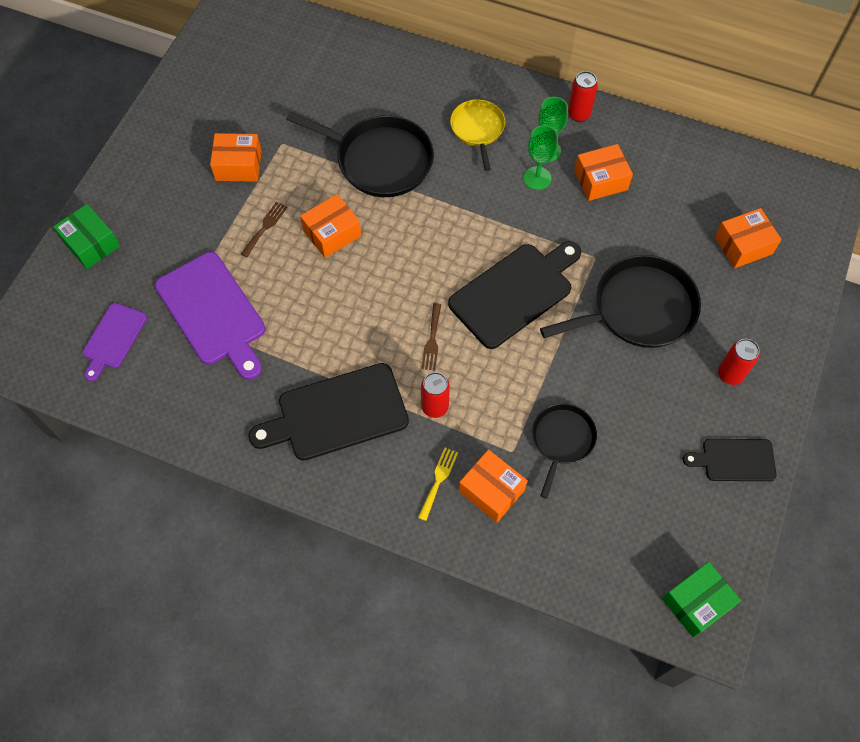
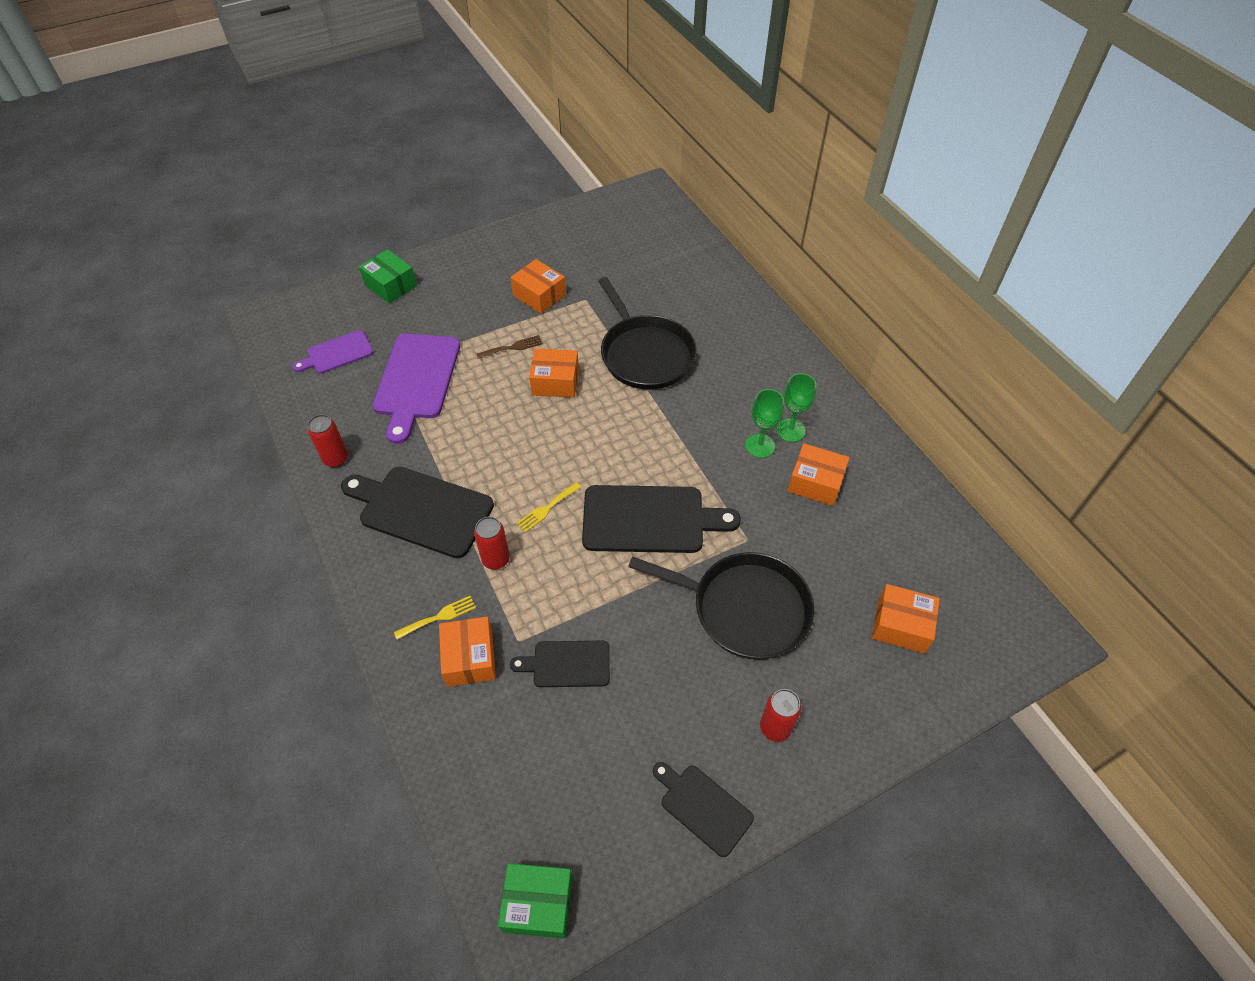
camera: 40 degrees right, 10 degrees down
(91, 244) = (391, 285): green box -> green box turned 45 degrees counterclockwise
(432, 340) = (547, 508): brown fork -> yellow fork
(478, 129) = (747, 379): yellow pan -> none
(562, 440) = (567, 664): black pan -> black cutting board
(578, 114) = (848, 420): red can -> red can (336, 459)

